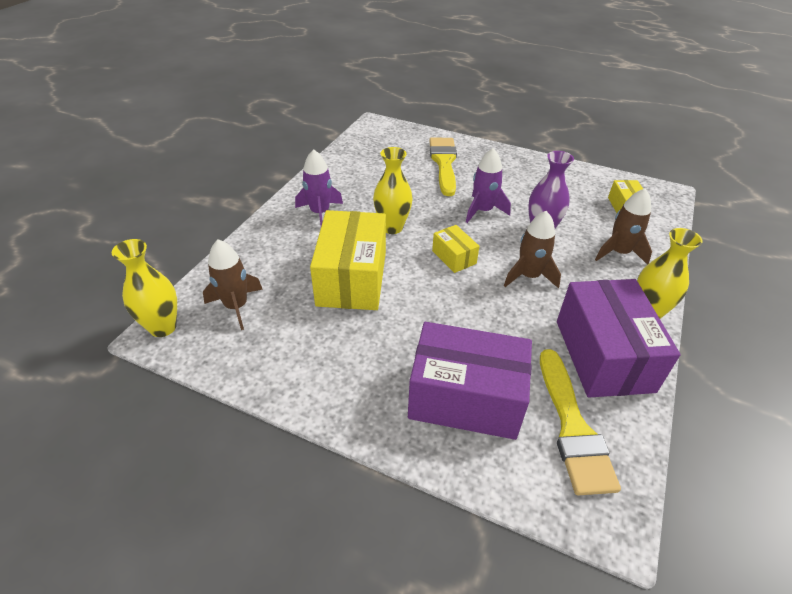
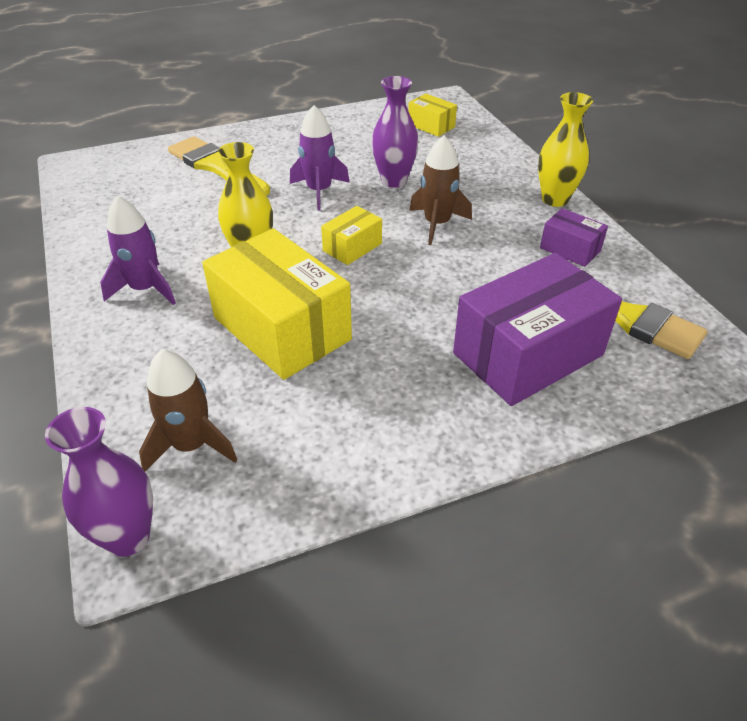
camera: 45 degrees left, 0 degrees up
(163, 327) = (128, 537): yellow vase -> purple vase
(454, 257) = (352, 247): yellow box -> yellow box turned 60 degrees counterclockwise
(603, 355) = (570, 249): purple box -> purple box, size x0.48
(619, 252) = (475, 165): brown rocket -> none

